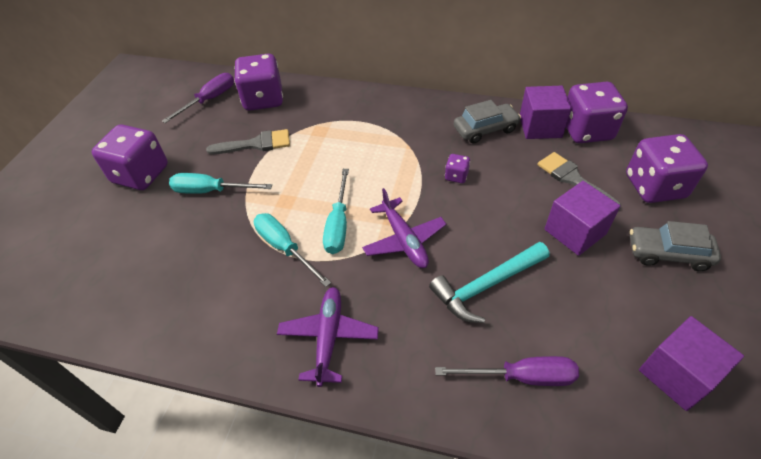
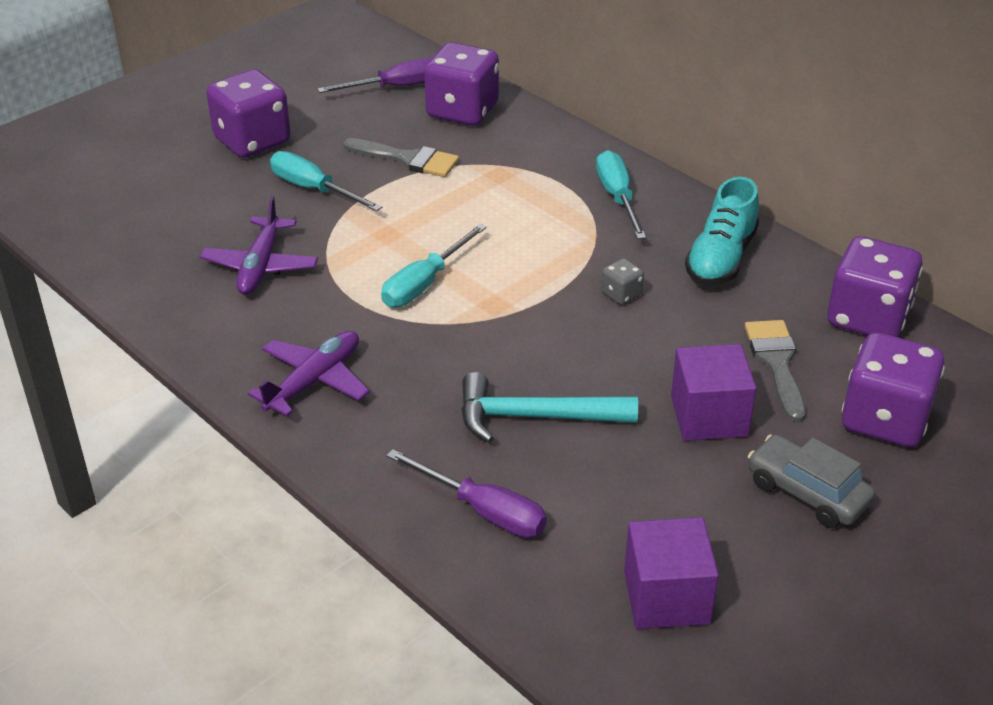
camera: 30 degrees right, 10 degrees down
(285, 248) = (343, 280): turquoise screwdriver -> turquoise screwdriver (617, 198)
(404, 240) = (485, 331): purple plane -> purple plane (260, 266)
(456, 176) = (621, 294): purple dice -> grey dice
(485, 129) = (721, 258): grey car -> turquoise shoe
(540, 127) = (804, 286): purple cube -> none

